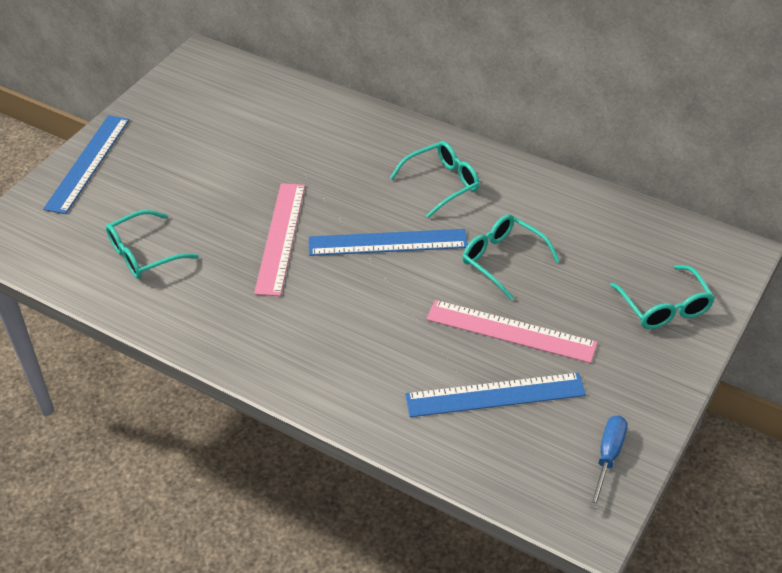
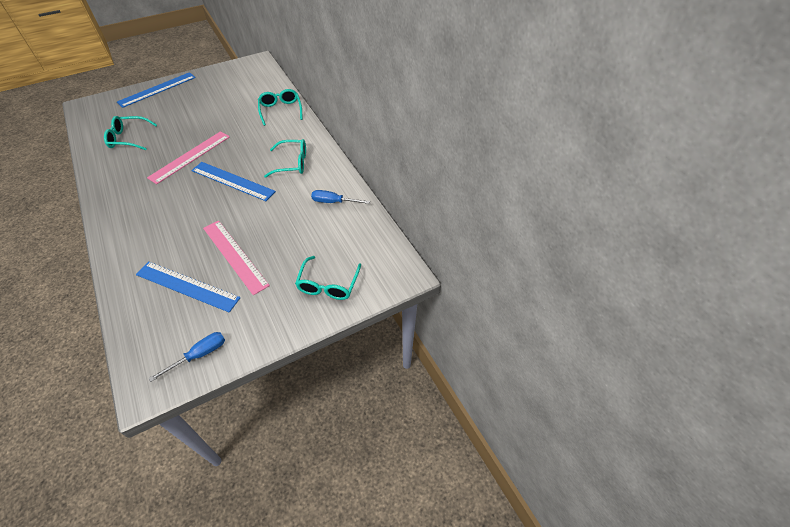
camera: 30 degrees right, 5 degrees up
(503, 260) = (275, 216): turquoise glasses -> turquoise glasses (281, 110)
(557, 209) = (334, 202): none -> blue screwdriver

